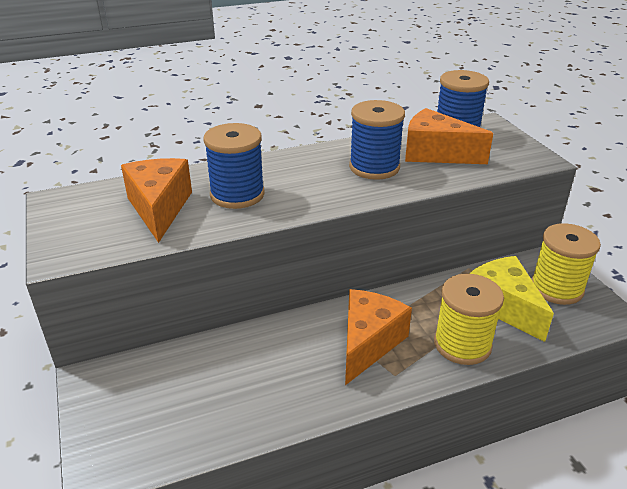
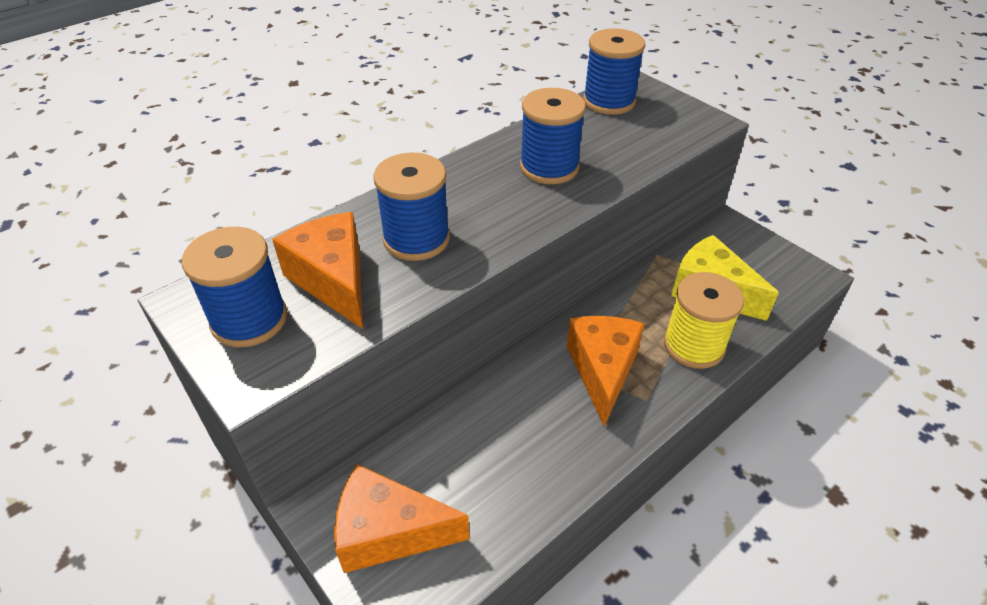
camera: 20 degrees left, 10 degrees up
(86, 220) = (249, 320): none -> blue spool
(435, 153) = (603, 135): orange cheese -> orange cheese (389, 532)
(556, 288) = (750, 257): yellow spool -> none

